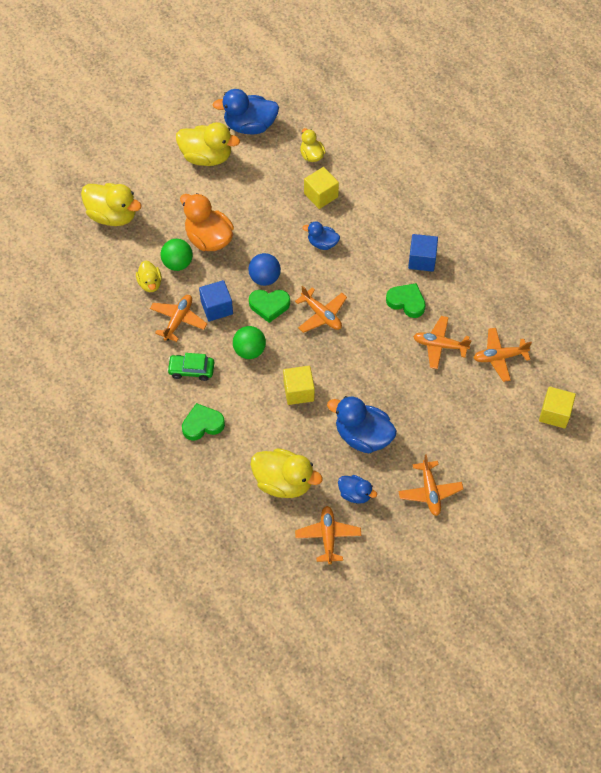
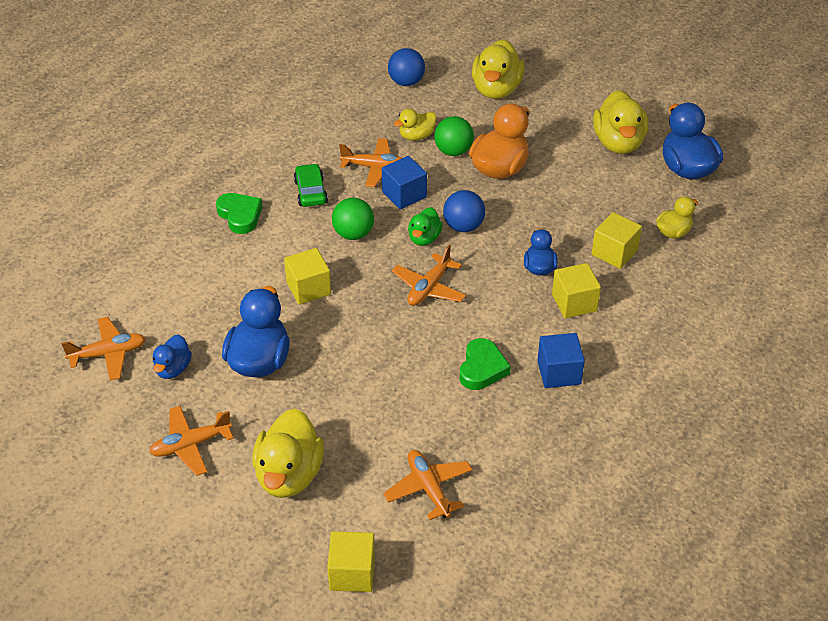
camera: 75 degrees right, 15 degrees down
(78, 274) = (406, 82): none -> blue ball
(269, 306) = (424, 238): green heart -> green duck
(283, 482) = (177, 299): yellow duck -> yellow duck (289, 475)
(362, 233) = (574, 303): none -> yellow cube
(439, 345) = (425, 416): orange plane -> none

